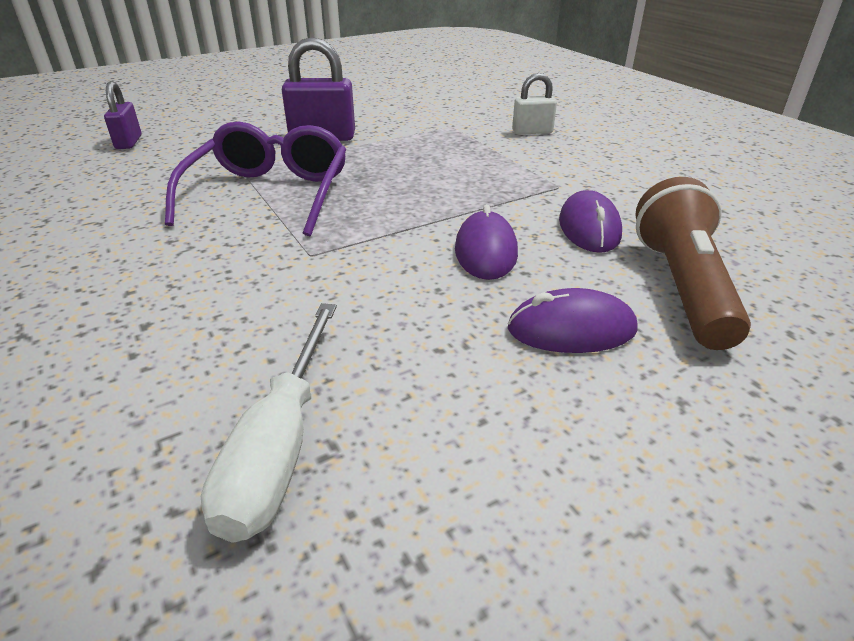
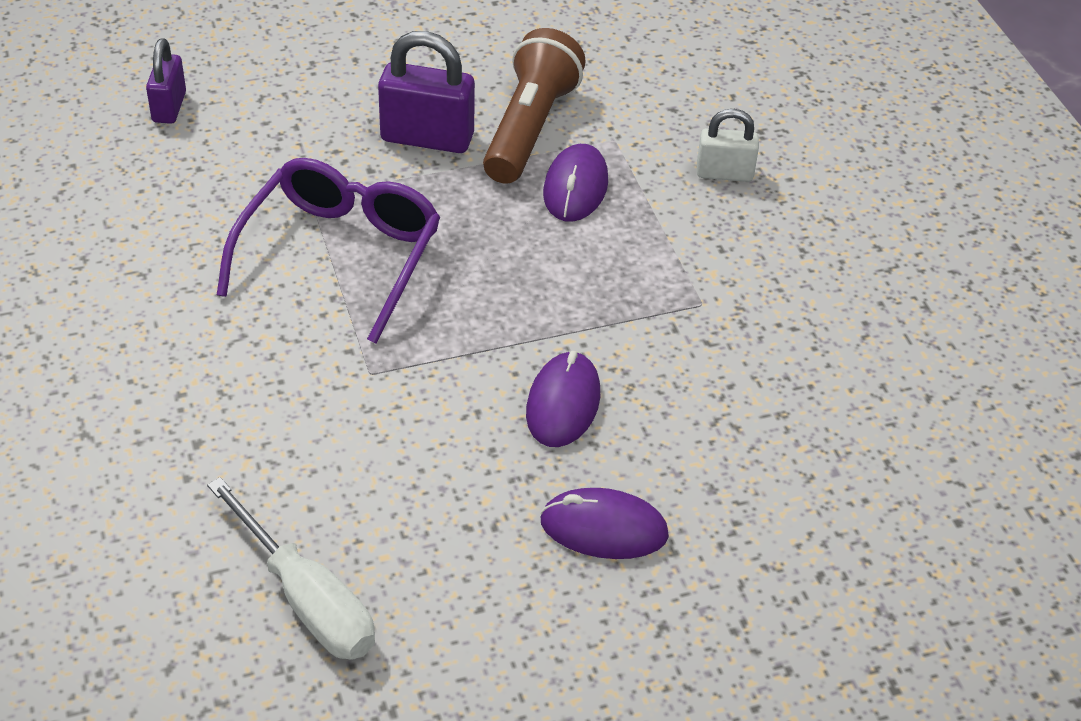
camera: 10 degrees right, 10 degrees up
(280, 447) = (307, 599): white screwdriver -> white screwdriver turned 60 degrees counterclockwise
(589, 228) = (699, 387): purple mouse -> purple mouse (575, 187)
(682, 286) = (750, 495): brown flashlight -> brown flashlight (529, 128)

